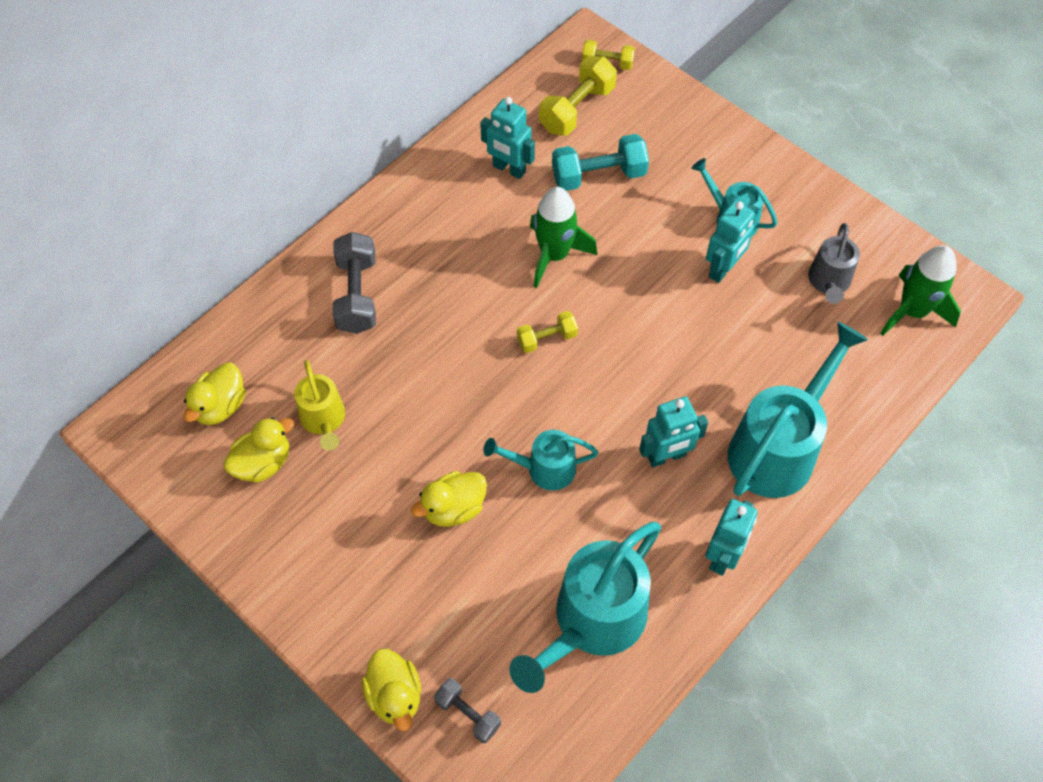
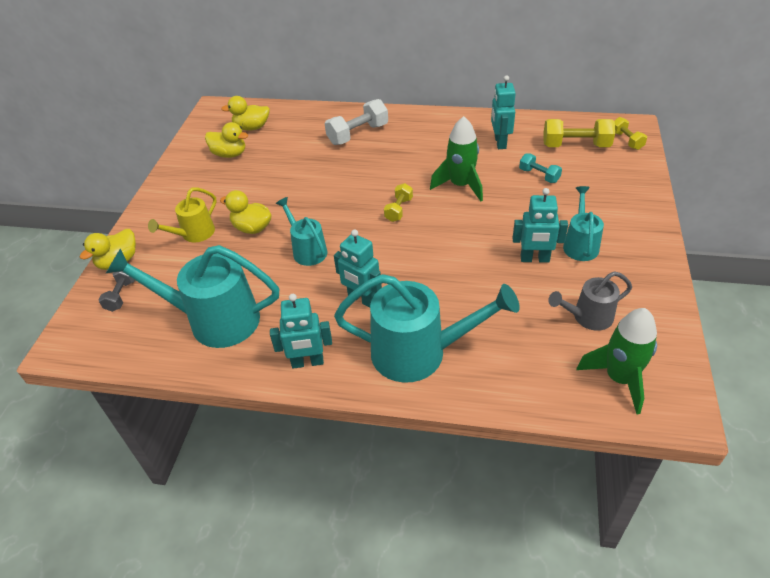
camera: 60 degrees right, 15 degrees down
(324, 420) = (270, 160): yellow watering can -> yellow watering can (194, 234)
(357, 295) = (358, 134): grey dumbbell -> white dumbbell
(547, 338) = (399, 210): yellow dumbbell -> yellow dumbbell turned 75 degrees clockwise
(598, 176) = (539, 175): turquoise dumbbell -> turquoise dumbbell, size x0.59

